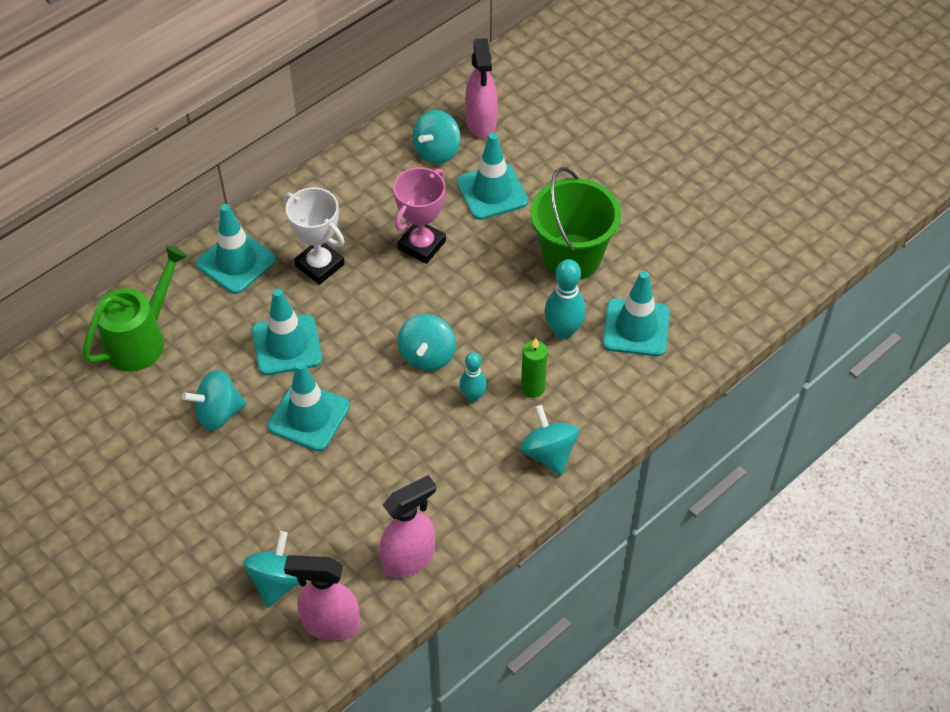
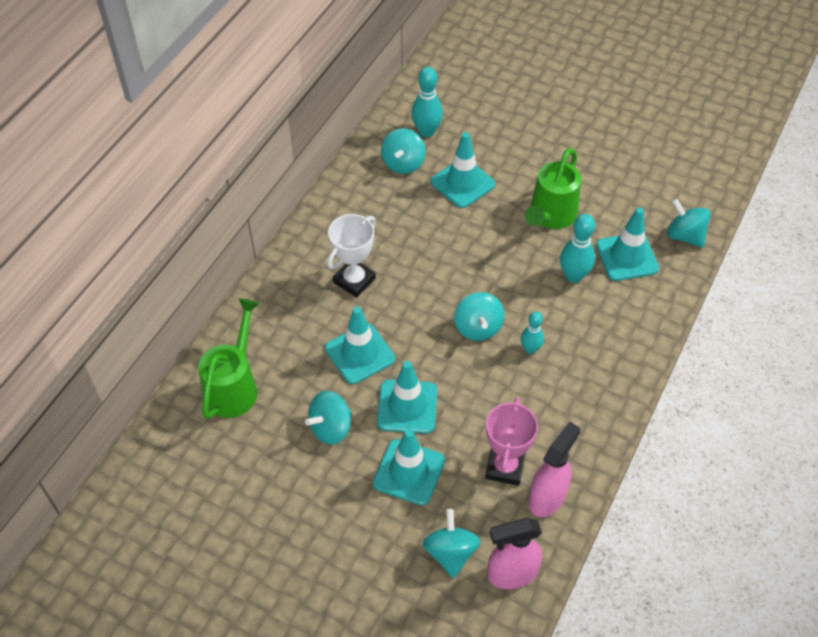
camera: 20 degrees left, 0 degrees up
(236, 262) = (283, 298): turquoise traffic cone -> turquoise traffic cone (409, 472)
(319, 265) = (354, 280): white trophy -> white trophy turned 75 degrees counterclockwise
(422, 245) = (428, 241): pink trophy -> pink trophy (505, 467)
(481, 122) = (426, 131): pink spray bottle -> turquoise bowling pin
(532, 388) = (573, 328): green candle -> none
(548, 453) = (612, 376): turquoise spinning top -> turquoise spinning top (684, 236)
(571, 257) = (550, 216): green bucket -> green watering can

